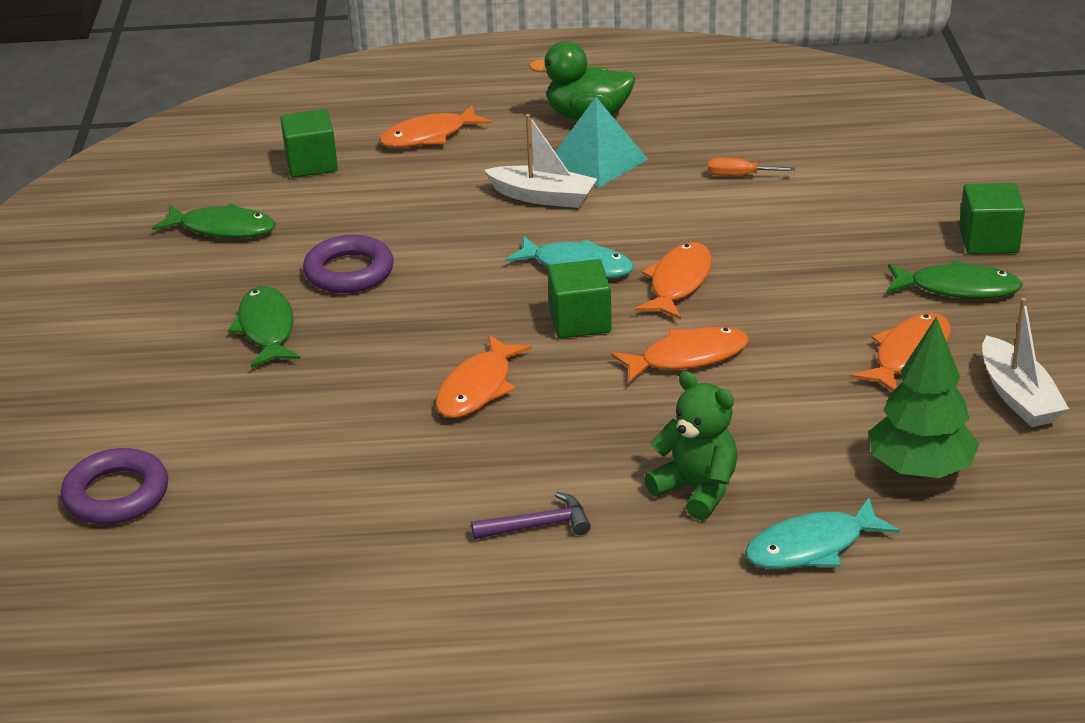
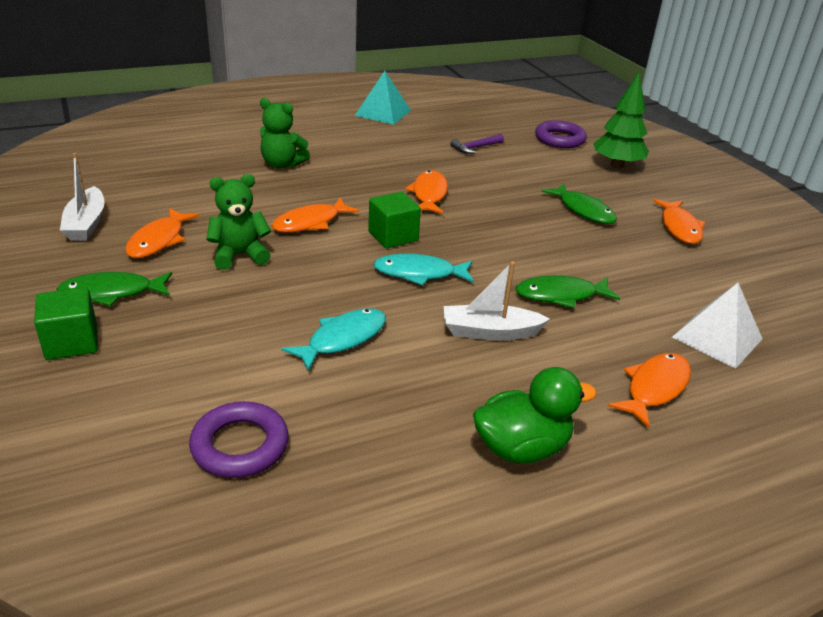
camera: 155 degrees right, 0 degrees up
(222, 229) = (701, 269): green fish -> green fish (561, 295)
(311, 164) = (717, 337): green cube -> white pyramid
(349, 272) = (575, 249): purple ring -> purple ring (240, 445)
(538, 525) = (355, 146): purple hammer -> purple hammer (475, 148)
(597, 161) = (469, 381): turquoise pyramid -> turquoise pyramid (383, 113)
(678, 283) = (337, 270): orange fish -> orange fish (679, 227)
(739, 176) = (321, 385): orange screwdriver -> none
(799, 318) = (239, 255): none -> green teddy bear
(812, 547) = (218, 150): turquoise fish -> turquoise fish (342, 339)
(920, 470) = (158, 183): green tree -> green tree (617, 165)
(1018, 396) = (86, 224): white boat -> white boat turned 150 degrees counterclockwise

